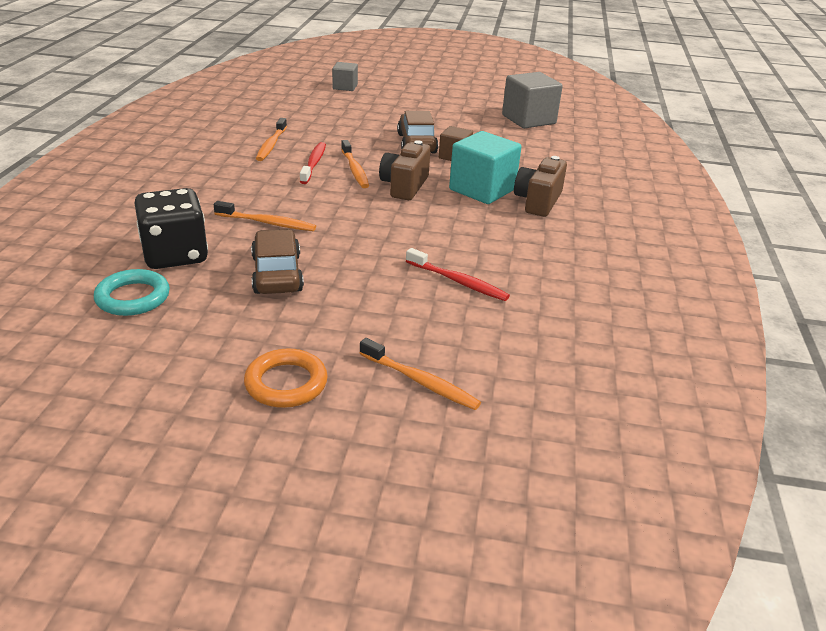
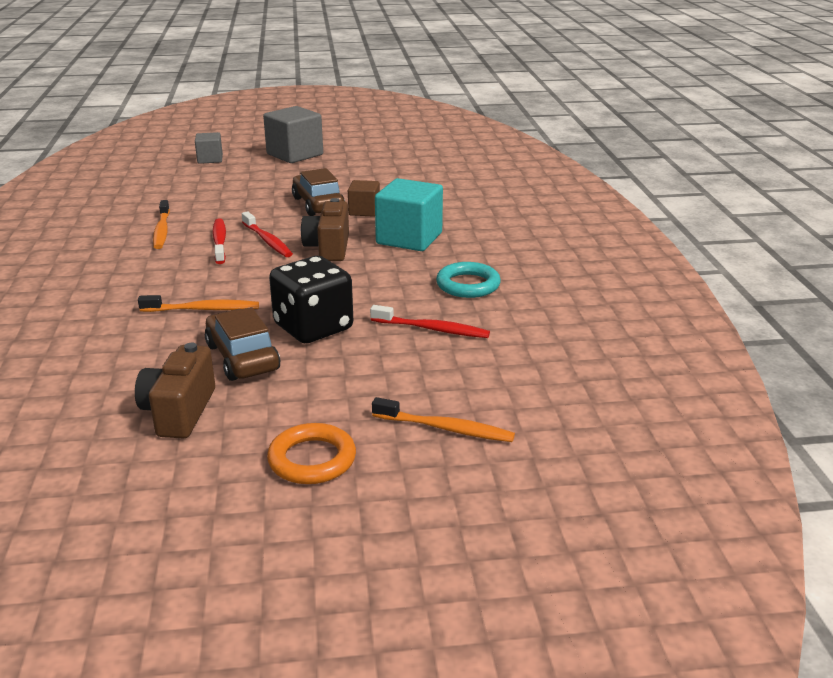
camera: 15 degrees left, 5 degrees down
(133, 297) = (95, 412): turquoise ring -> turquoise ring (468, 285)
(175, 255) = (118, 360): black dice -> black dice (313, 327)
(355, 170) = (267, 241): orange toothbrush -> red toothbrush
(528, 119) = (419, 164): grey cube -> grey cube (295, 154)
(538, 201) = (469, 240): brown camera -> brown camera (179, 412)

